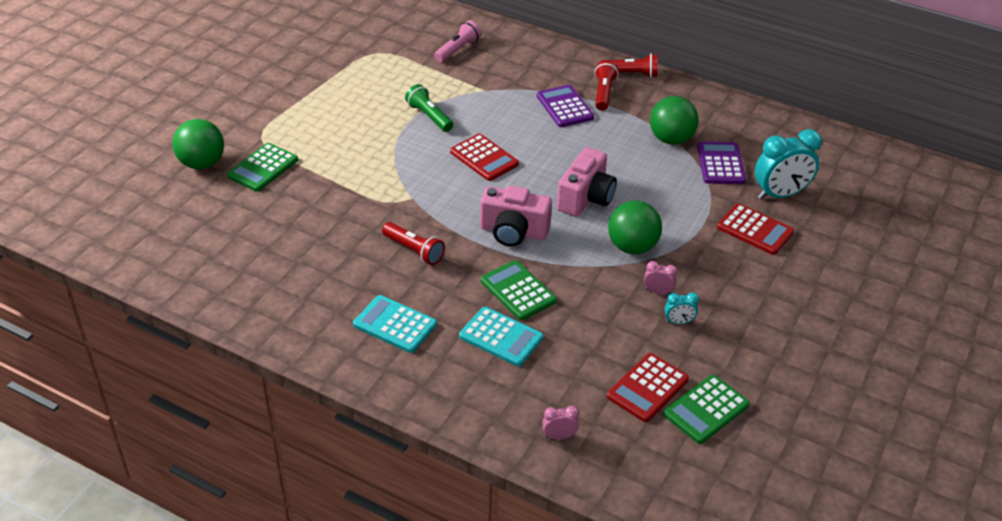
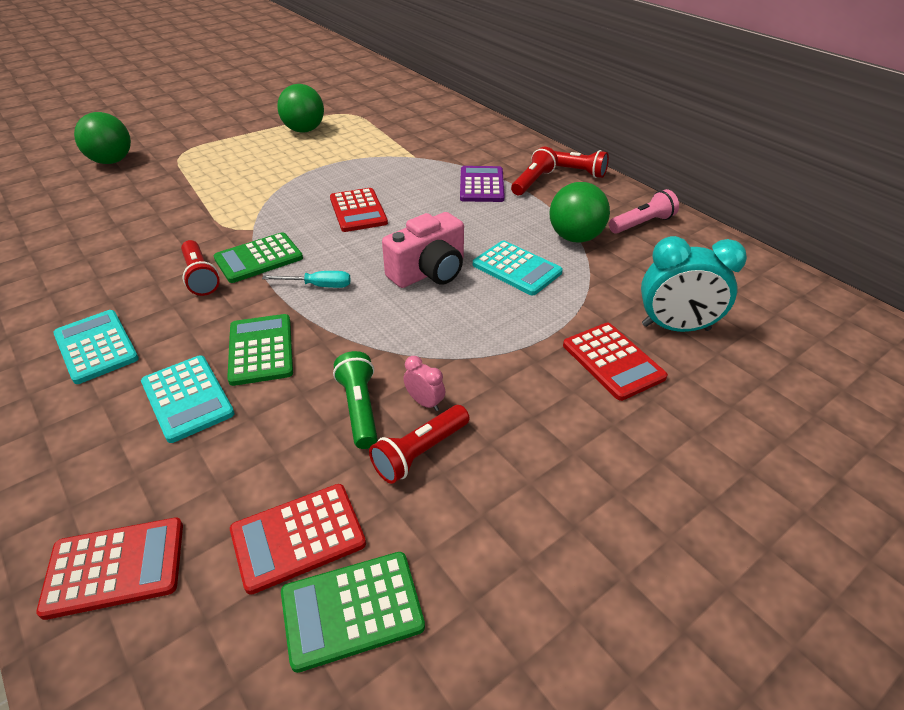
camera: 25 degrees right, 0 degrees up
(263, 168) = (154, 175): green calculator -> green calculator (259, 258)
(429, 116) = (342, 167): green flashlight -> green flashlight (360, 408)
(457, 50) = (420, 123): pink flashlight -> pink flashlight (642, 224)
(513, 232) = (318, 286): pink camera -> turquoise screwdriver
(559, 436) = (115, 567): pink clock -> red calculator
(632, 247) = (437, 338): green ball -> green ball (304, 130)
(647, 178) = (517, 268): none -> turquoise calculator
(678, 322) = (420, 452): turquoise clock -> red flashlight
(720, 164) = (618, 275): purple calculator -> none

